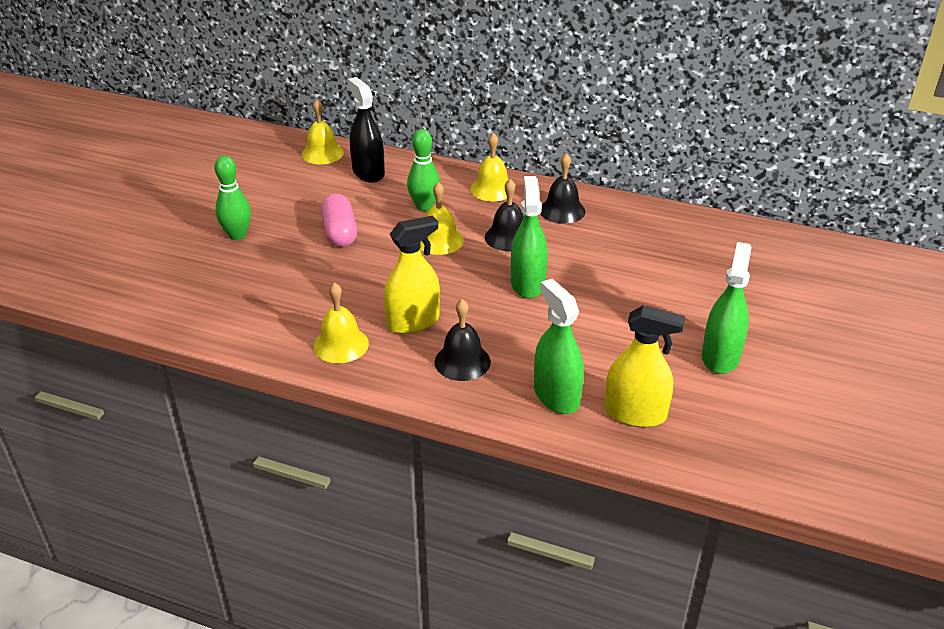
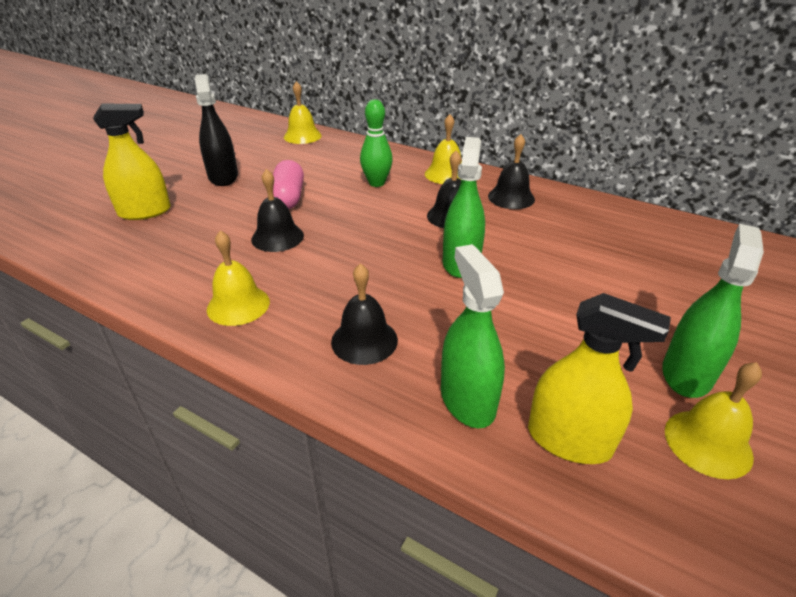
camera: 10 degrees right, 0 degrees up
(237, 235) = (194, 191): green bowling pin -> none
(347, 276) = (277, 237): none -> black bell
(368, 172) = (336, 153): black spray bottle -> black spray bottle (223, 177)
(413, 322) = (325, 289): yellow spray bottle -> yellow spray bottle (145, 212)
(439, 240) = (381, 213): yellow bell -> yellow bell (708, 443)

